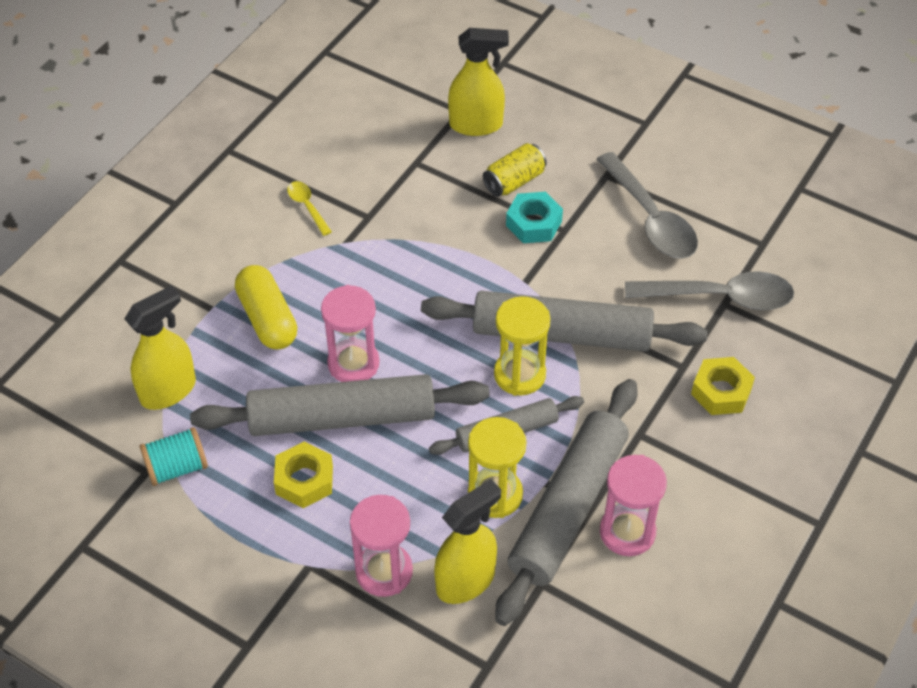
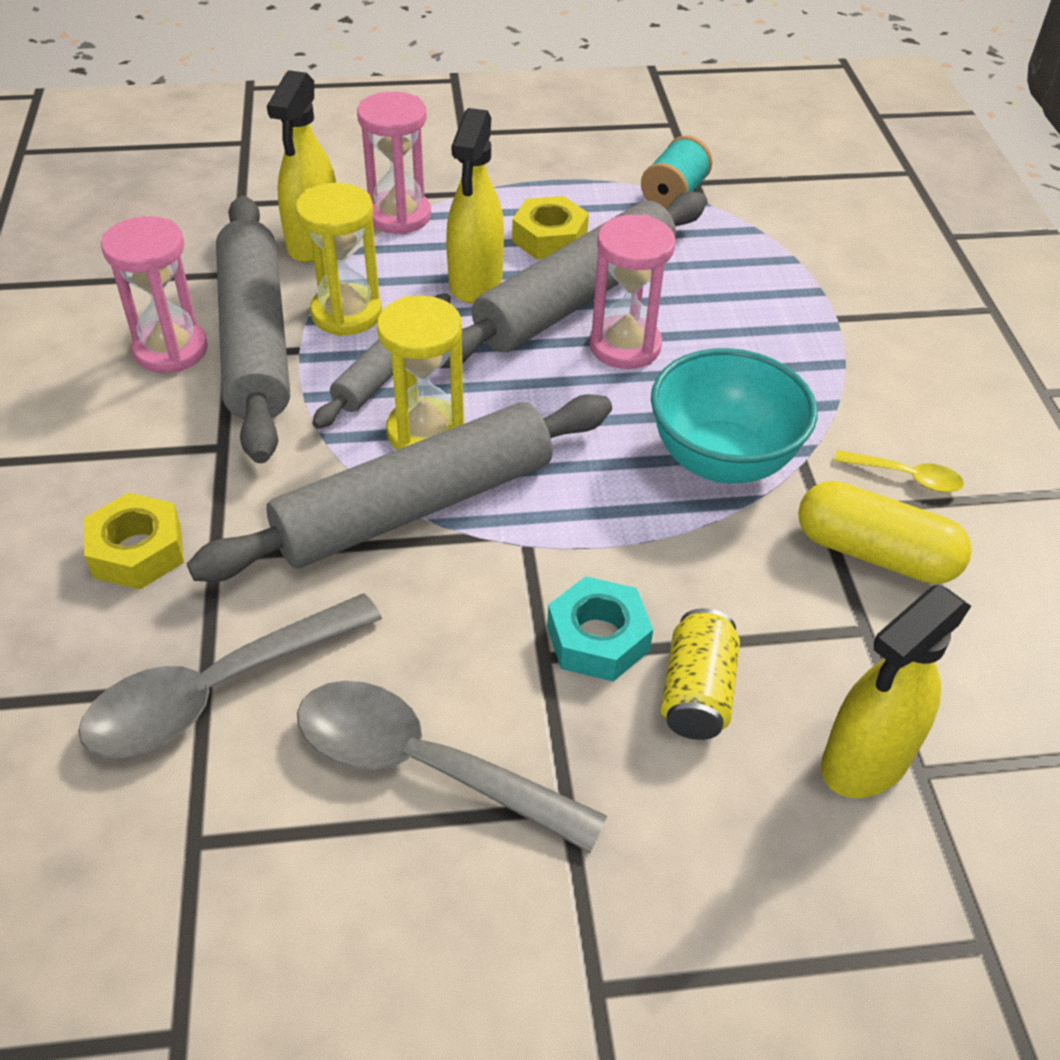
camera: 140 degrees right, 5 degrees down
(168, 390) = (766, 237): yellow spray bottle -> yellow spray bottle (475, 282)
(267, 319) = (769, 338): yellow capsule -> yellow capsule (875, 553)
(383, 266) = (722, 460): none -> turquoise bowl

